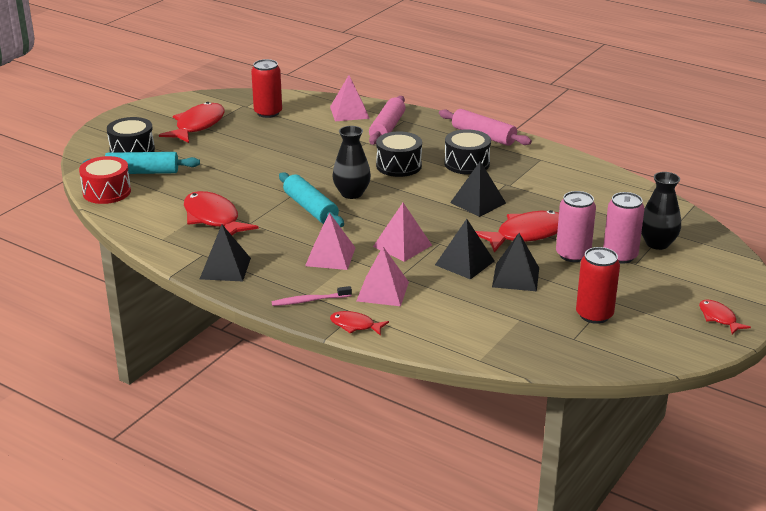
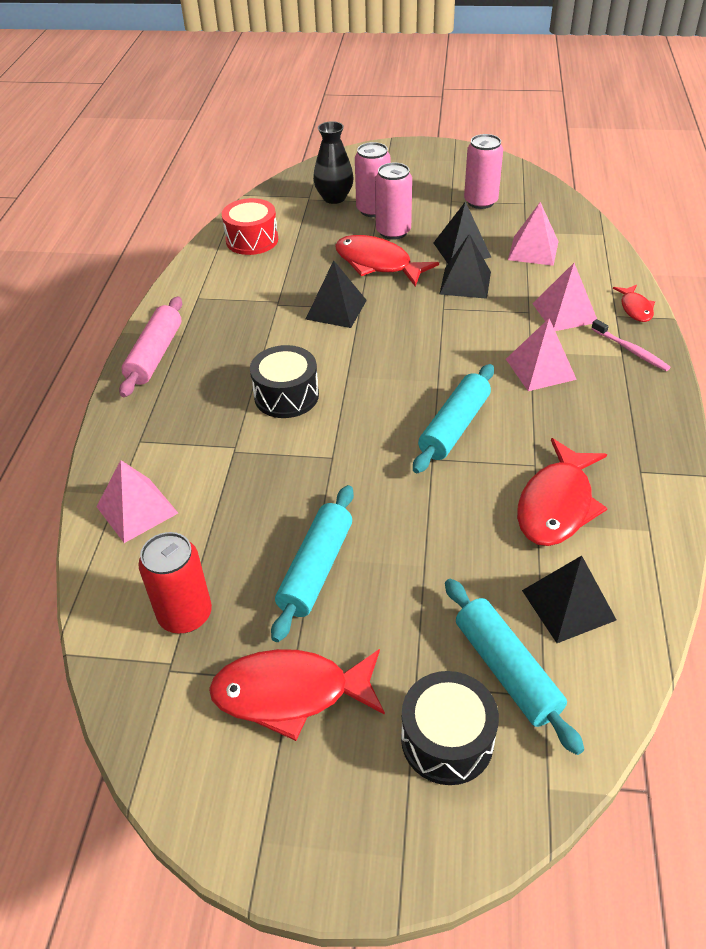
camera: 115 degrees left, 15 degrees up
(107, 192) = (602, 679): red drum -> red drum (252, 240)
(225, 268) = (645, 437): black pyramid -> black pyramid (568, 604)
(256, 145) = (316, 569): none -> turquoise rolling pin
(351, 193) = (389, 407): black vase -> none
(387, 128) = (175, 447): pink rolling pin -> none
(402, 246) = (471, 329): pink pyramid -> pink pyramid (533, 250)
(467, 163) = (244, 345): black drum -> none
(594, 315) = (480, 202): red can -> pink can
(719, 318) = (428, 155): red fish -> none

